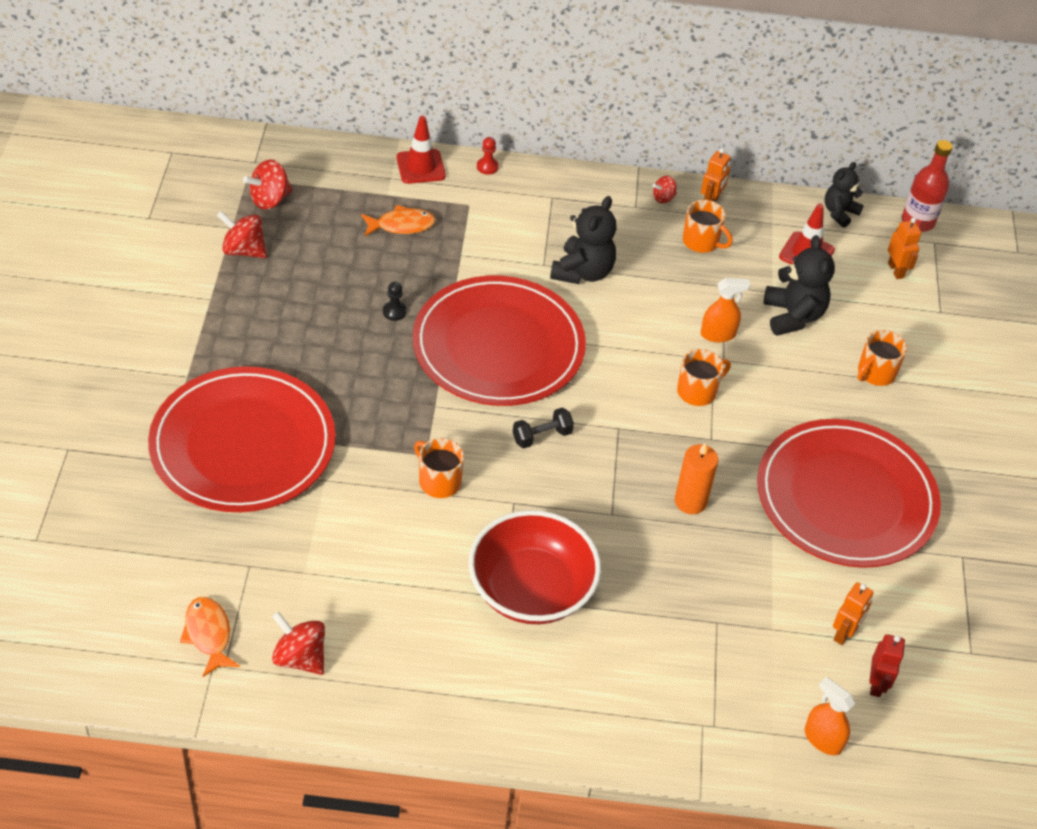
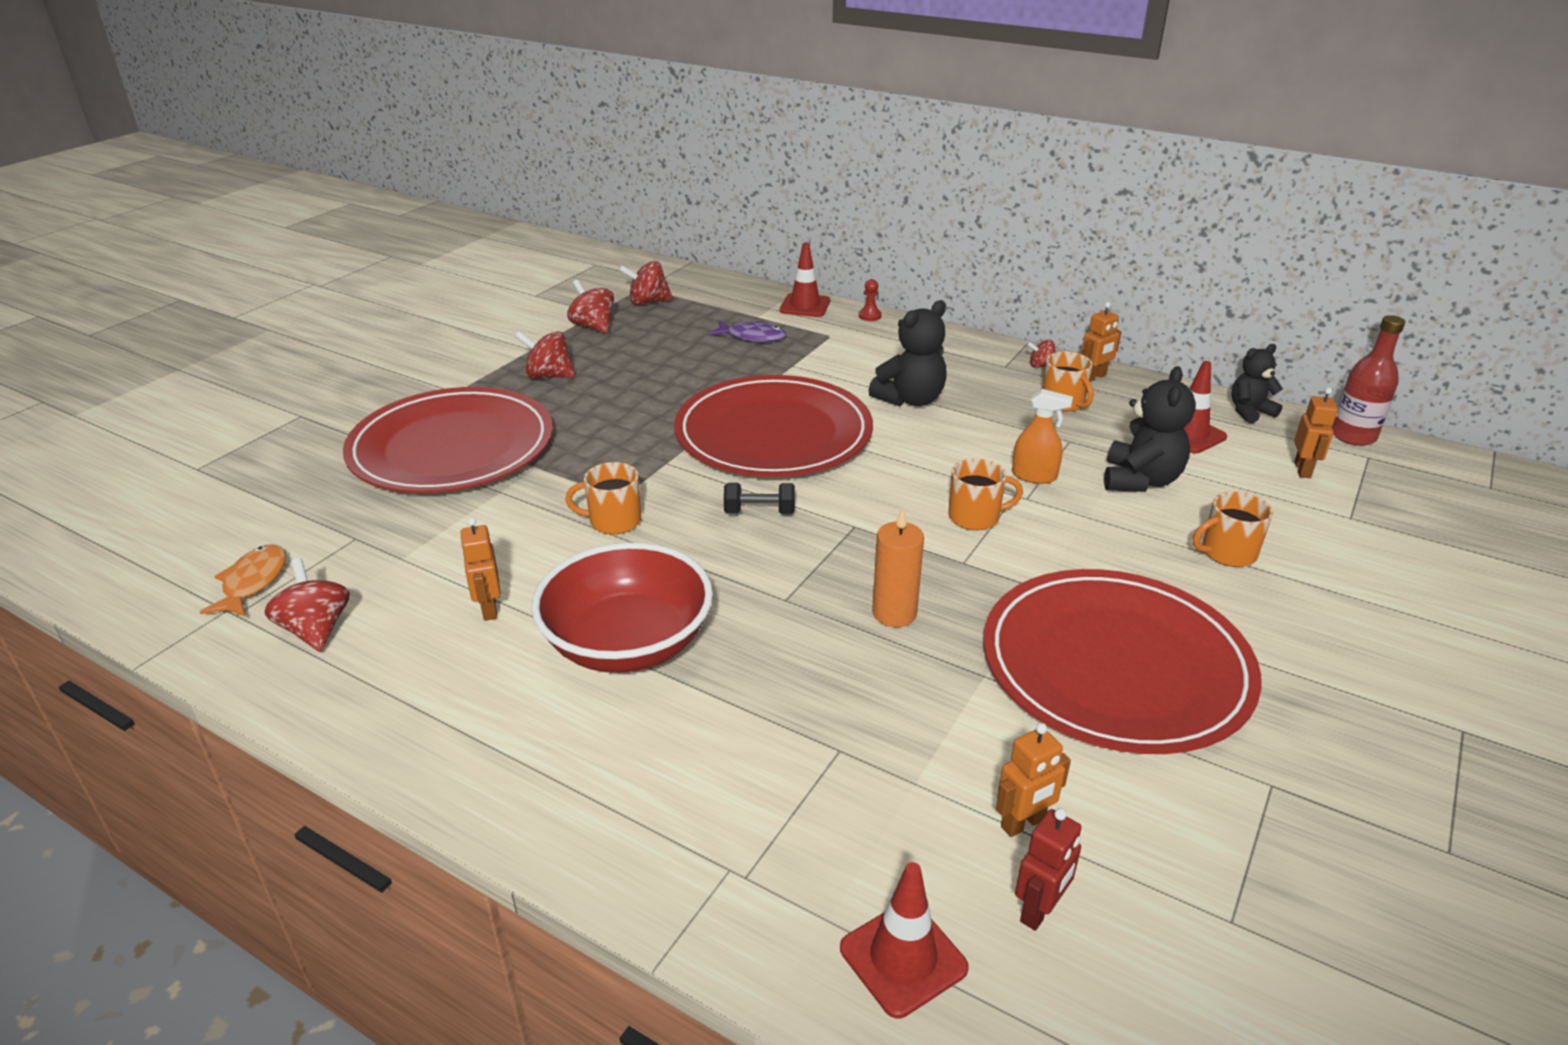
camera: 30 degrees right, 15 degrees down
(255, 330) = (549, 376): none -> red spinning top
(394, 311) = (691, 389): black pawn -> none
(401, 225) = (752, 337): orange fish -> purple fish
(411, 595) = (489, 609): none -> orange robot
(439, 481) = (613, 521): orange mug -> orange mug turned 75 degrees counterclockwise
(822, 739) = (903, 958): orange spray bottle -> red traffic cone

